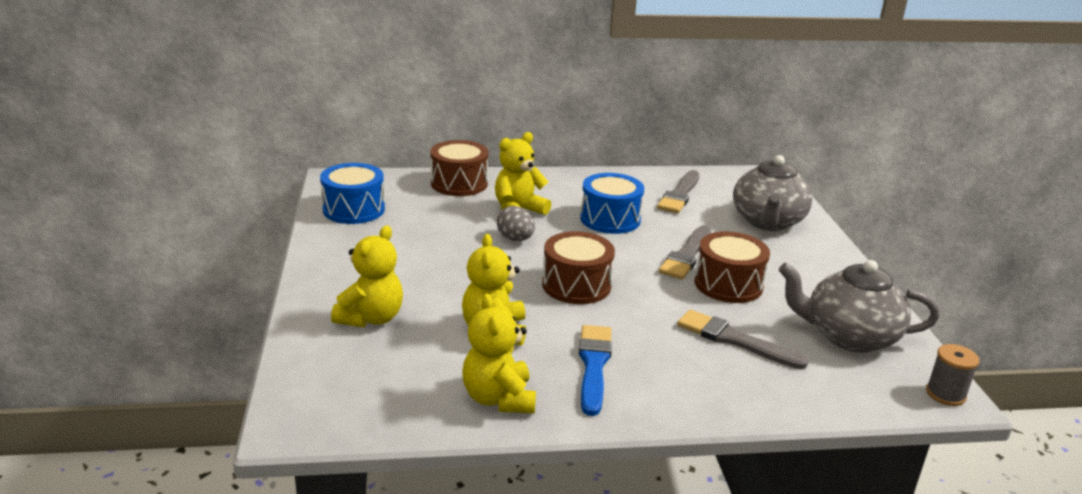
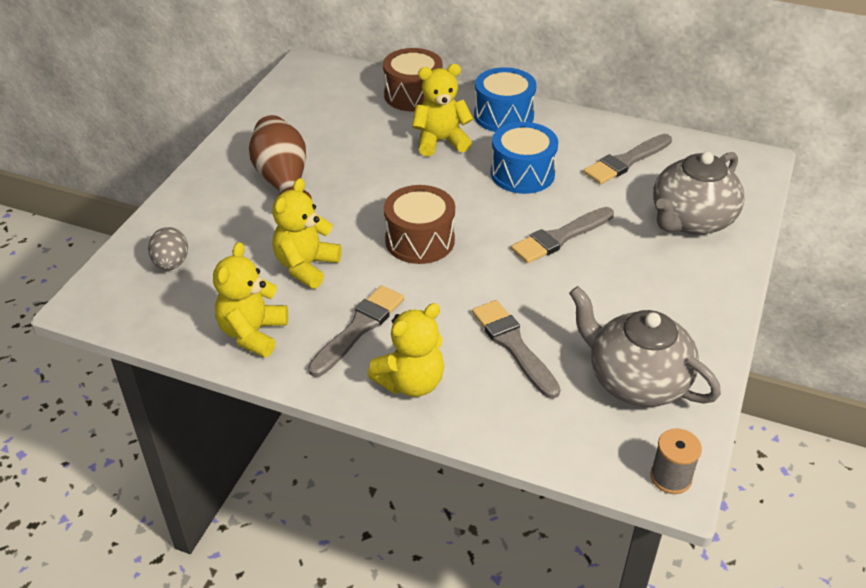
camera: 30 degrees right, 15 degrees up
(354, 209) = (295, 103): blue drum -> blue drum (503, 115)
(371, 318) = (219, 223): yellow teddy bear -> yellow teddy bear (411, 382)
(402, 270) = (283, 180): none -> brown vase
(515, 239) = (409, 173): grey egg -> grey egg (171, 263)
(594, 365) = (359, 328): blue brush -> grey brush
(728, 284) = (569, 283): brown drum -> none

